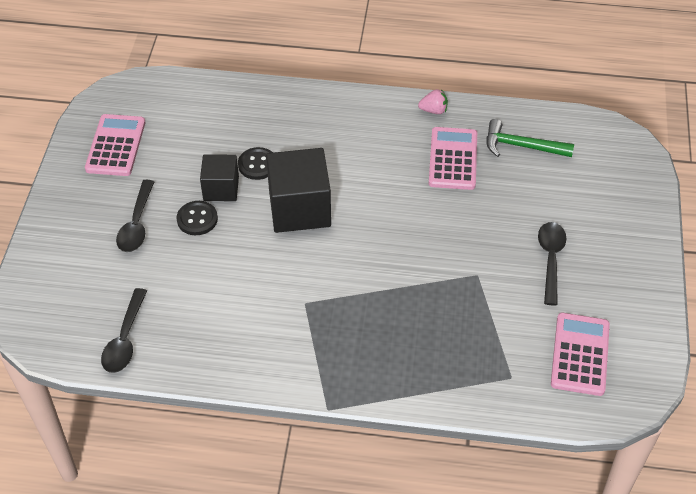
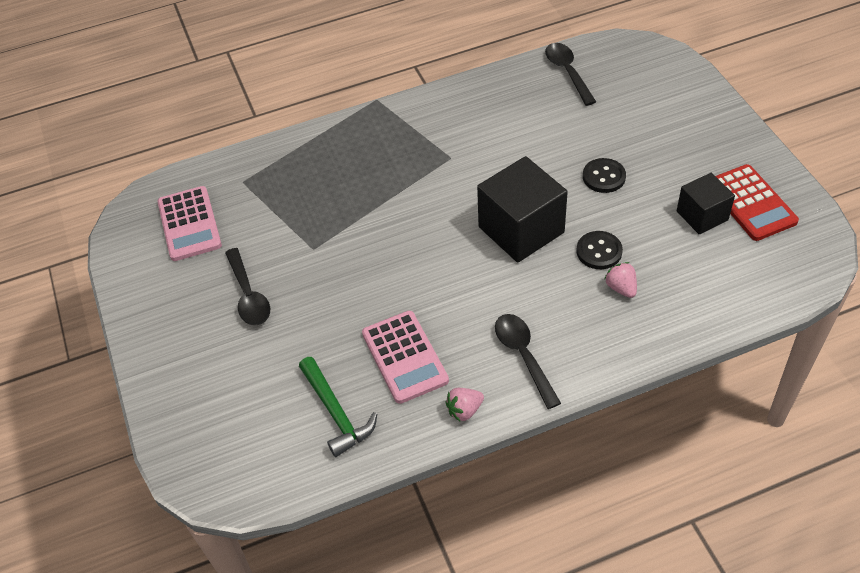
camera: 155 degrees right, 0 degrees up
(116, 146) = (750, 203): pink calculator -> red calculator
(137, 224) = (650, 149): black spoon -> black spoon (523, 356)
(221, 188) = (610, 212): black cube -> black cube (702, 215)
(266, 134) = (621, 288): none -> pink strawberry
(521, 146) = (336, 412): green hammer -> green hammer turned 75 degrees clockwise

